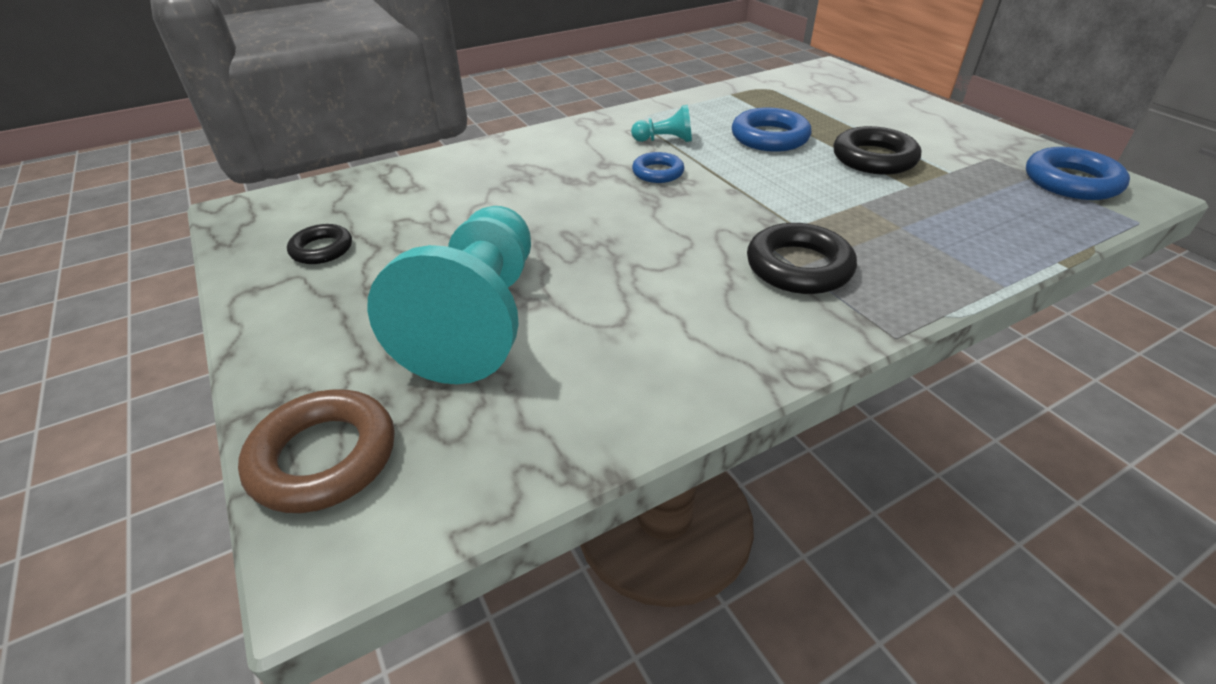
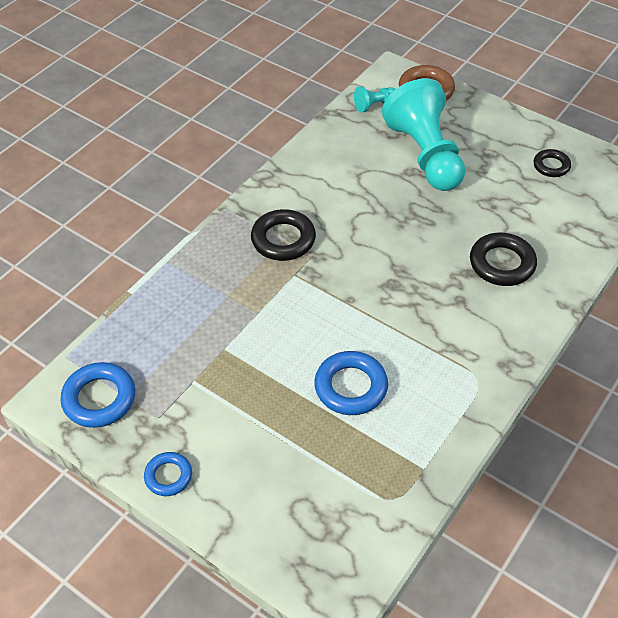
camera: 155 degrees right, 10 degrees up
(658, 172) = (413, 302): blue ring -> blue ring (168, 476)
(665, 140) = (435, 350): turquoise pawn -> turquoise pawn (374, 105)
(874, 158) = (255, 381): black ring -> black ring (502, 263)

